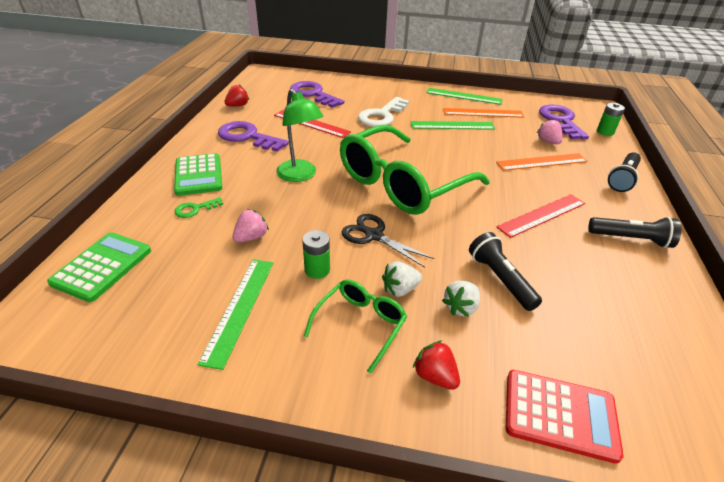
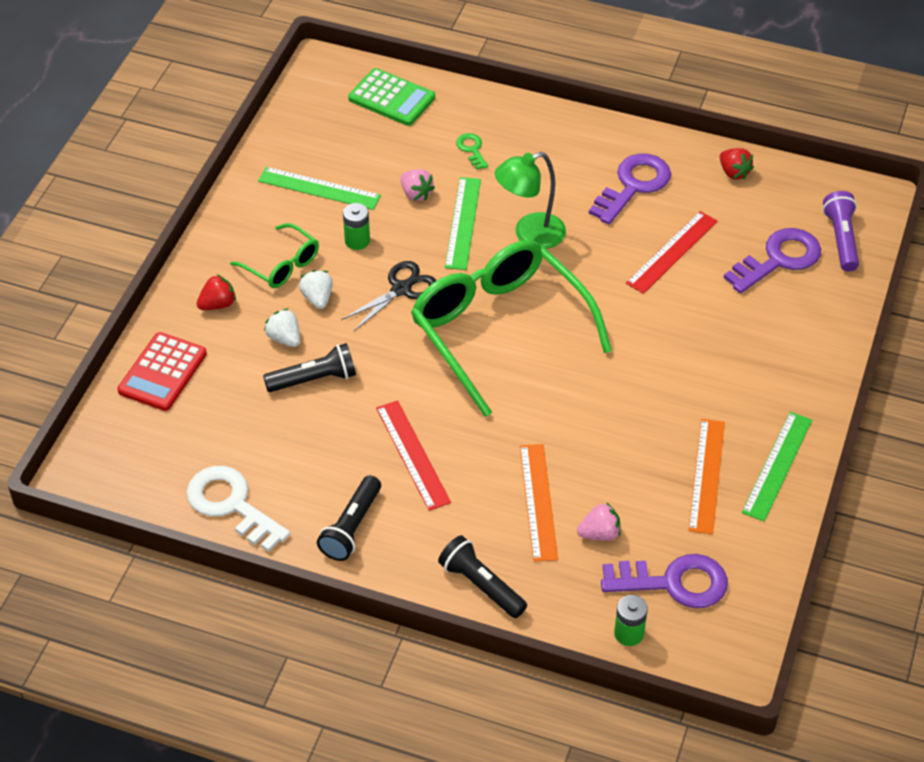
camera: 100 degrees right, 10 degrees up
(198, 175) = (540, 147): green calculator -> none
(295, 79) = (841, 239): none -> purple flashlight
(382, 115) = (697, 337): white key -> white key (231, 505)
(452, 125) = (660, 420): green ruler -> green ruler (463, 223)

